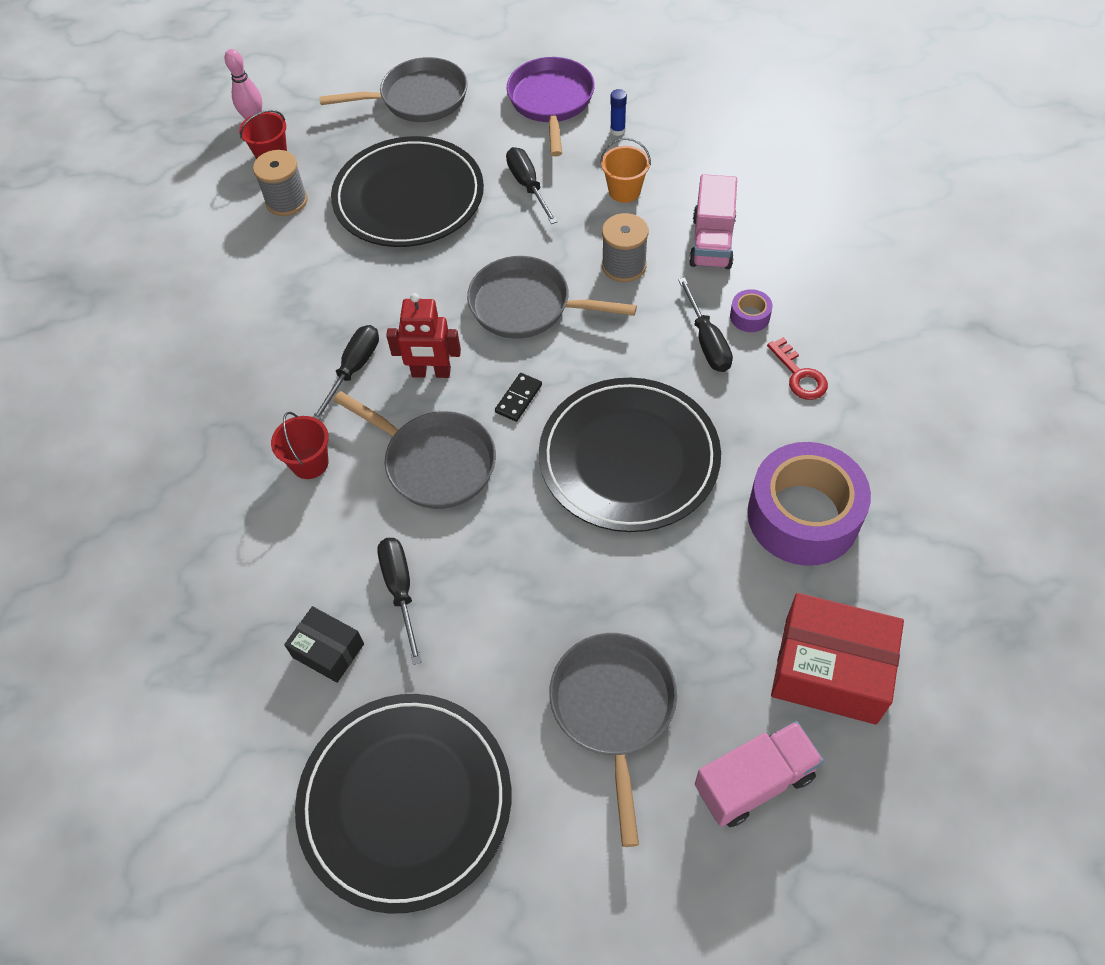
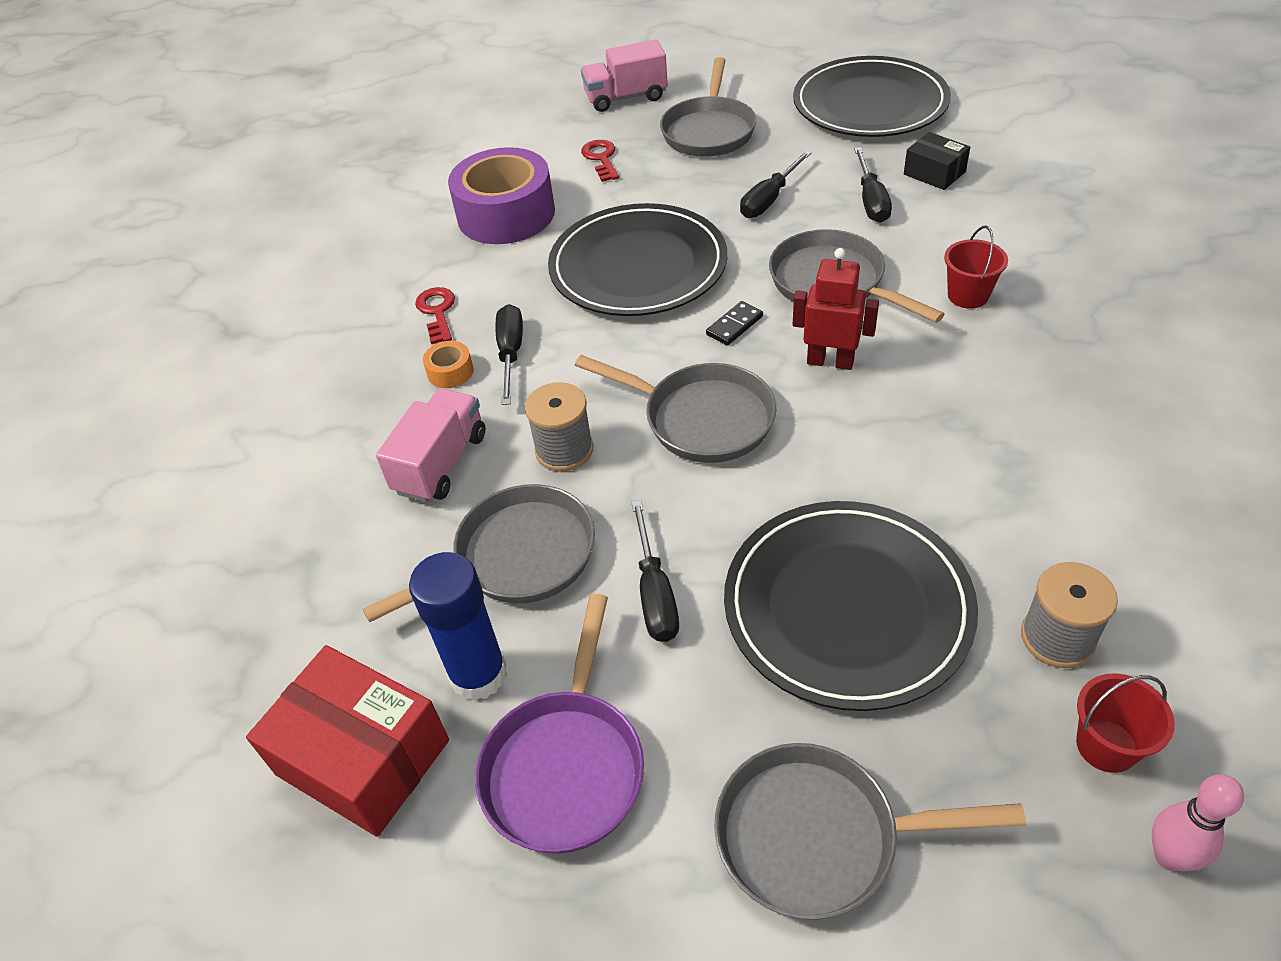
camera: 165 degrees left, 10 degrees down
(353, 370) = (925, 376): black screwdriver -> black screwdriver (769, 199)
(617, 130) = (478, 674): blue glue stick -> blue glue stick, size x2.22
(624, 191) = (517, 558): orange bucket -> grey pan
(734, 631) = (601, 159): none -> red key
(749, 316) = (450, 372): purple tape -> orange tape
(830, 670) = (544, 137): red box -> red box (363, 757)

